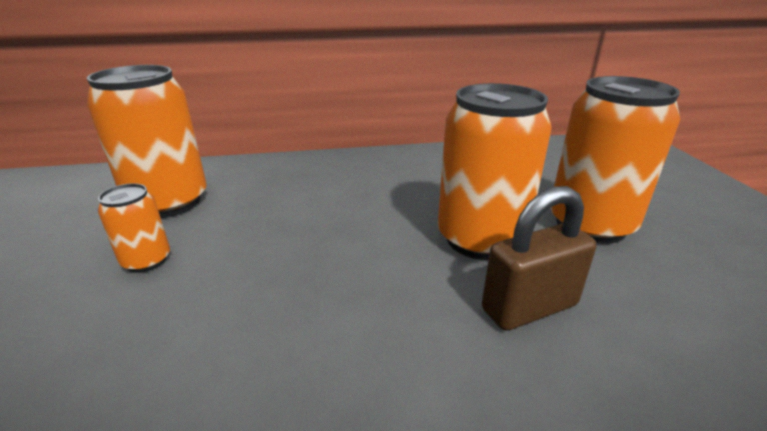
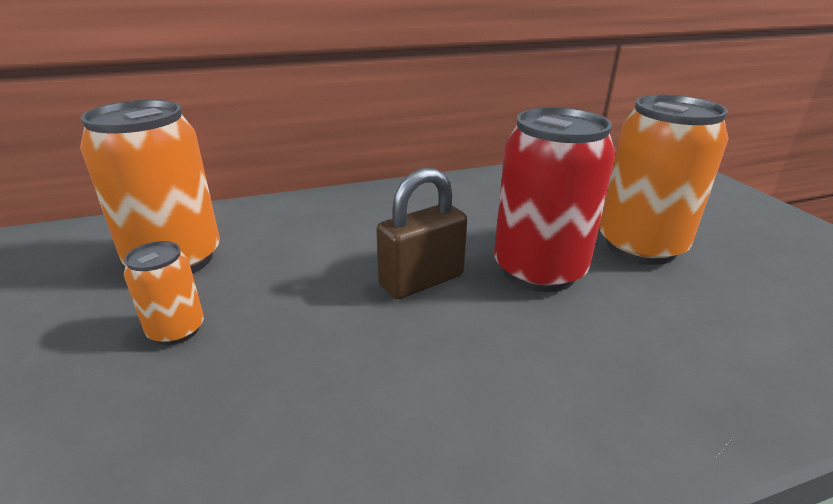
camera: 10 degrees left, 0 degrees up
(480, 239) = (539, 270): orange can -> red can
(529, 307) = (610, 336): brown padlock -> brown padlock (421, 281)

